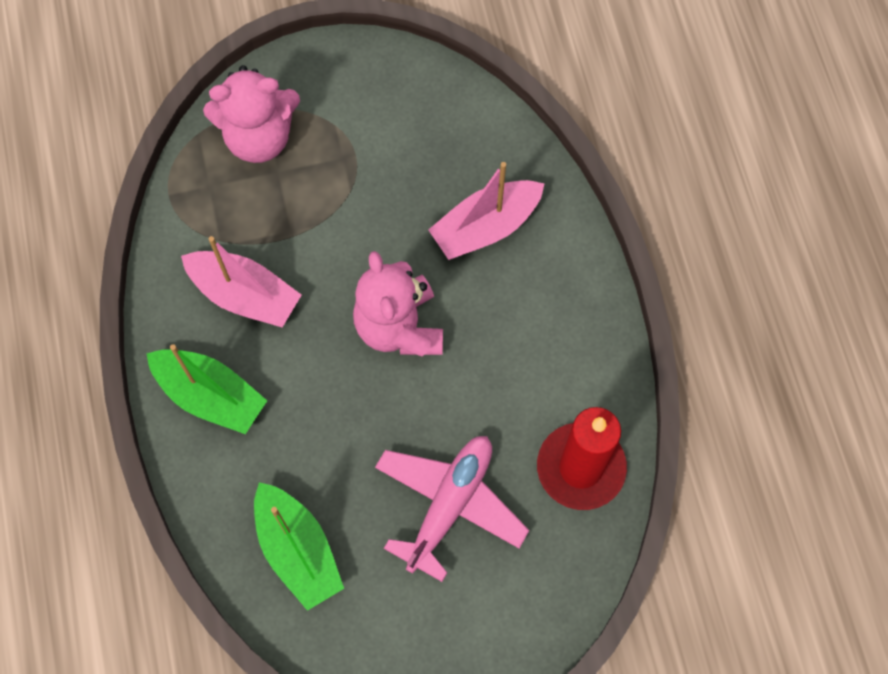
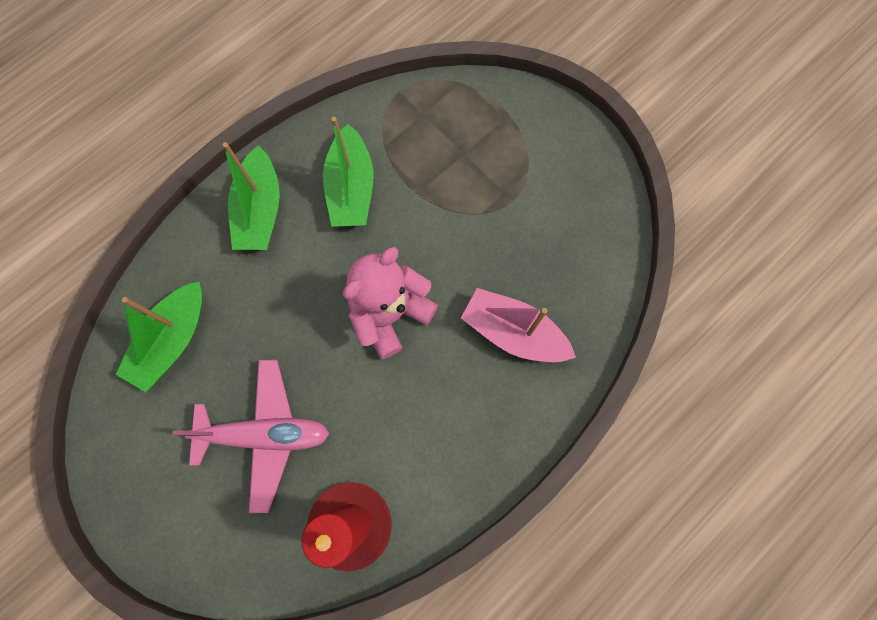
camera: 60 degrees right, 5 degrees up
(245, 295) = (351, 188): pink boat -> green boat
(259, 137) = (483, 124): pink teddy bear -> none

